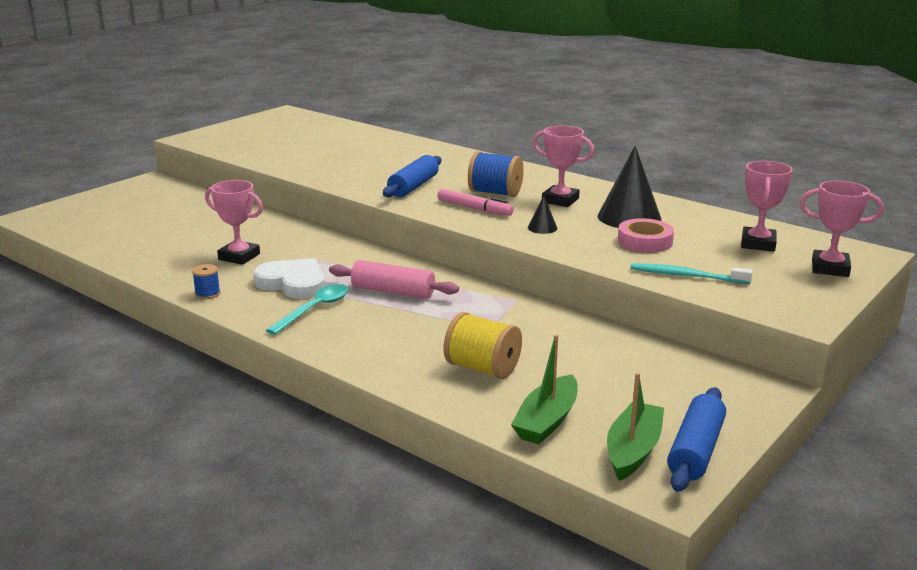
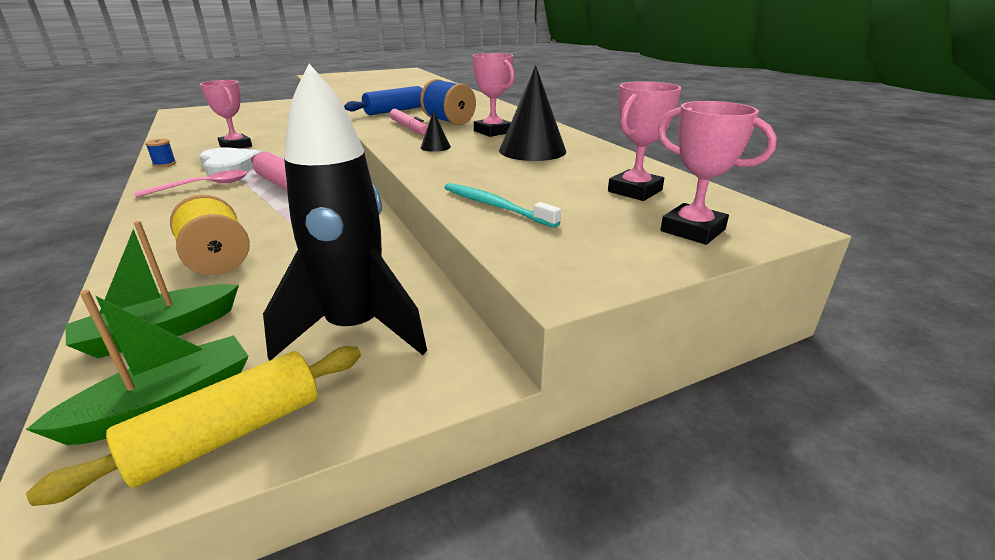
camera: 25 degrees right, 5 degrees up
(315, 309) = (203, 186): turquoise spoon -> pink spoon
(645, 241) = (510, 170): pink tape -> none
(671, 385) = (355, 329): none -> black rocket
(695, 451) = (229, 434): blue rolling pin -> yellow rolling pin

